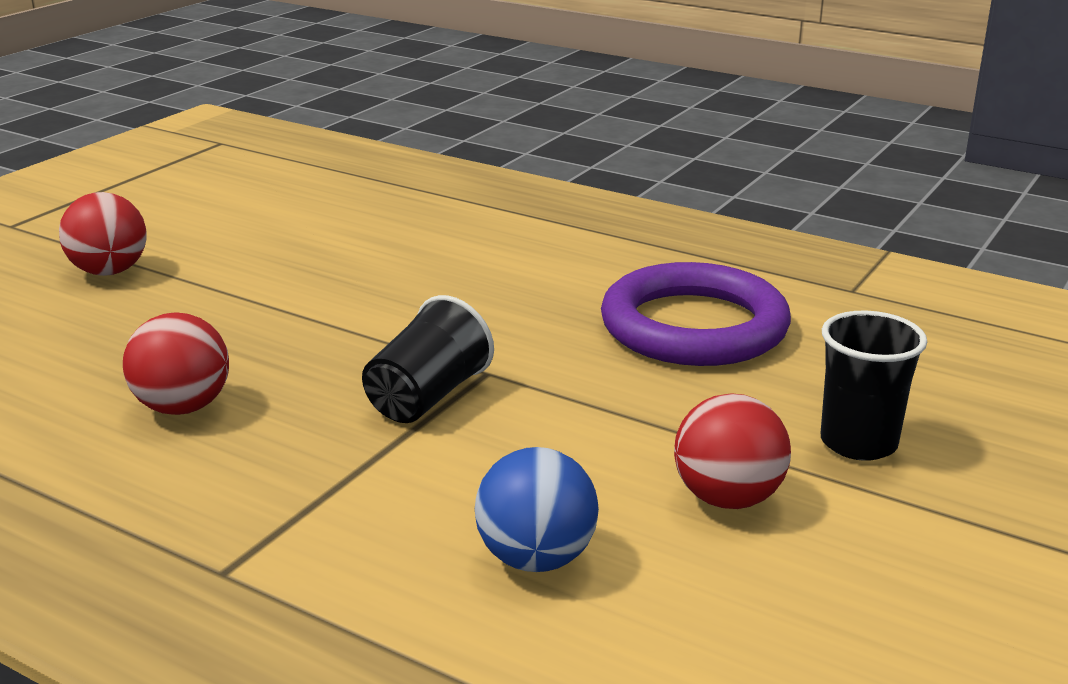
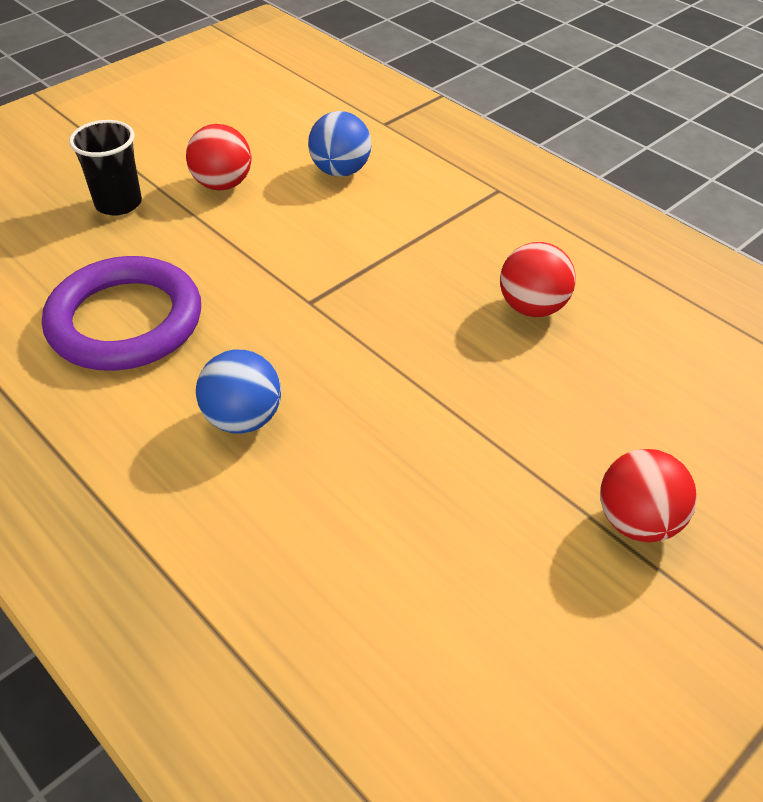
camera: 165 degrees left, 20 degrees up
(427, 397) = (360, 285): black cup -> none
(502, 280) = (243, 419): none -> blue ball

